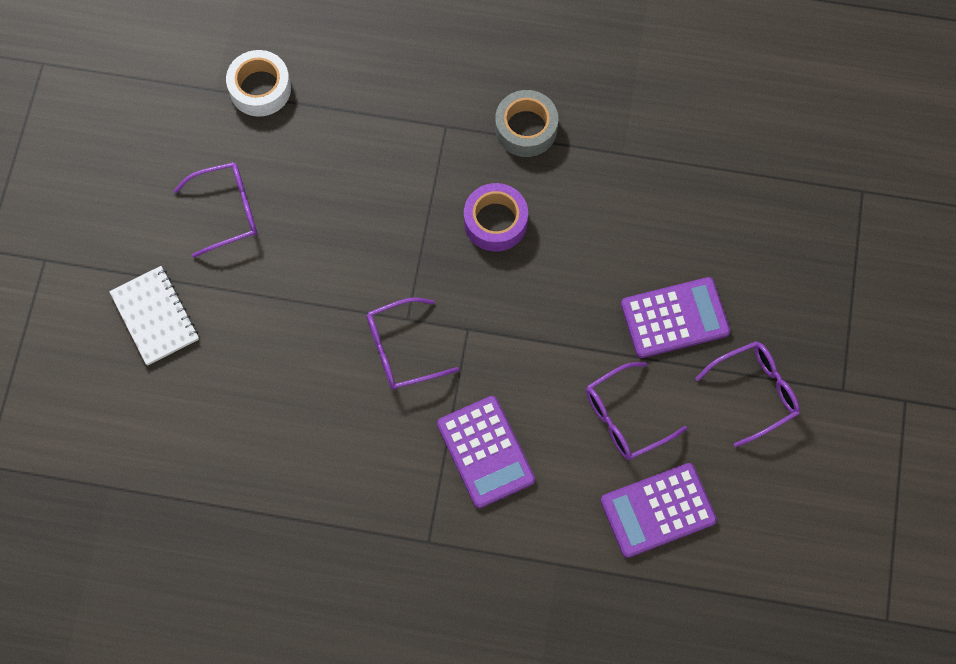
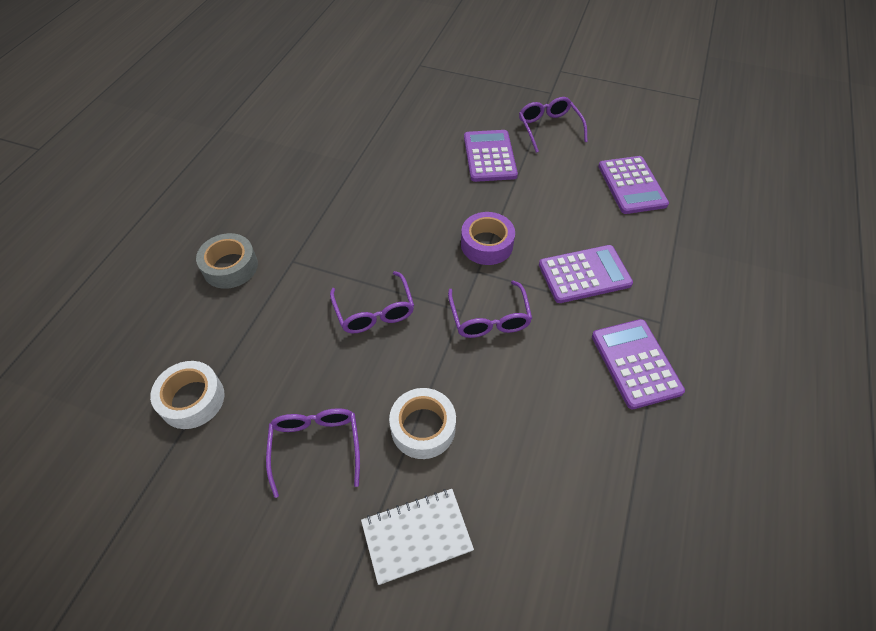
camera: 80 degrees left, 15 degrees down
(259, 303) = (423, 428): none -> white tape
(367, 511) = (636, 363): none -> purple calculator
(495, 222) = (388, 241): purple tape -> purple tape (486, 244)
(526, 128) = (314, 212): grey tape -> grey tape (230, 267)
(625, 418) = (562, 192): purple glasses -> purple glasses (374, 312)

